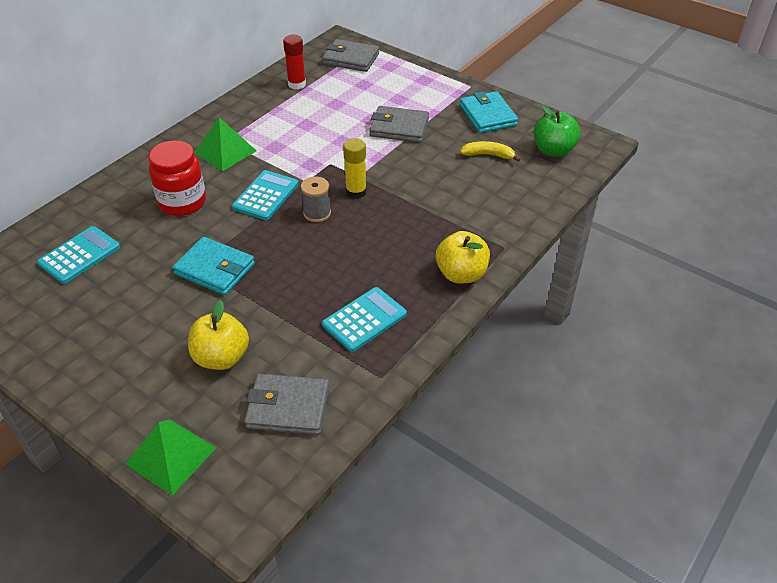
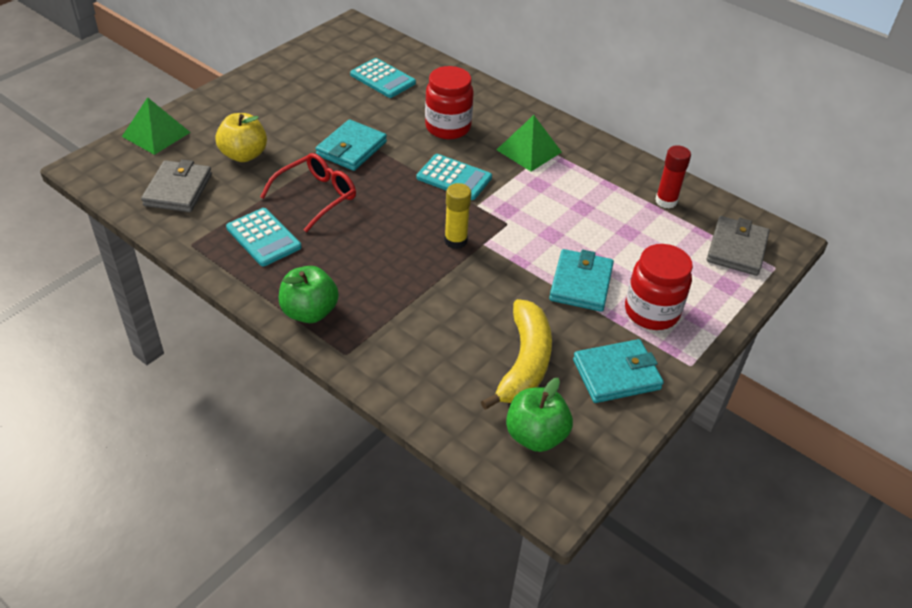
camera: 90 degrees right, 0 degrees up
(296, 287) = (316, 196): none -> red glasses
(317, 213) = (422, 211): grey spool -> none
(399, 127) = (581, 283): grey wallet -> turquoise wallet
(423, 98) = (651, 312): none -> red jar
(461, 274) = (309, 312): yellow apple -> green apple
(488, 155) = (524, 363): yellow banana -> yellow banana, size x1.84

